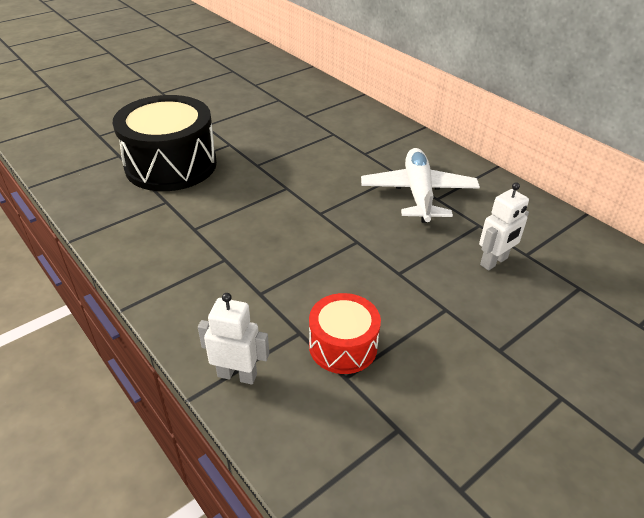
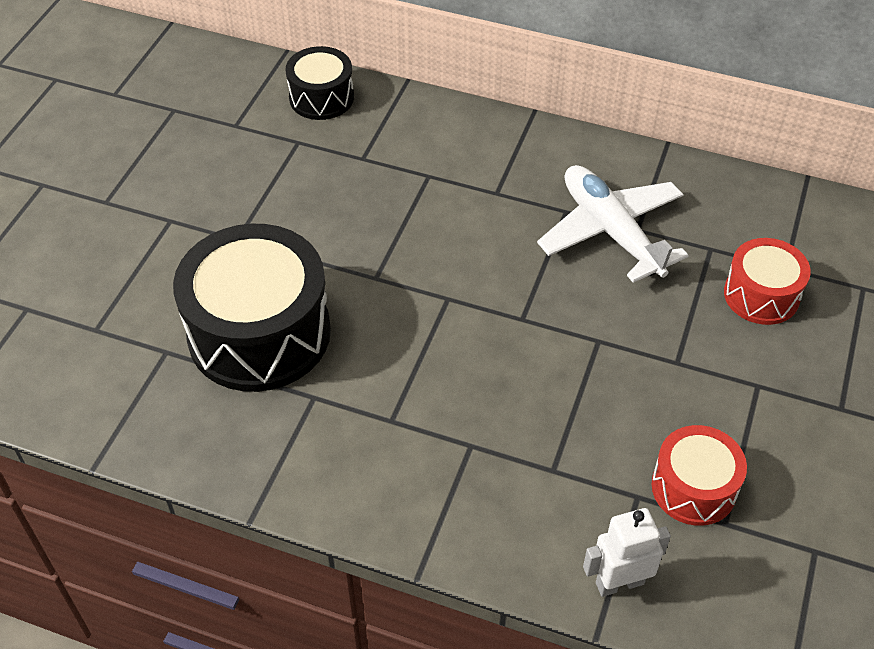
camera: 30 degrees left, 10 degrees up
(310, 87) = (321, 97): none -> black drum
(494, 262) = (761, 295): white robot -> red drum

